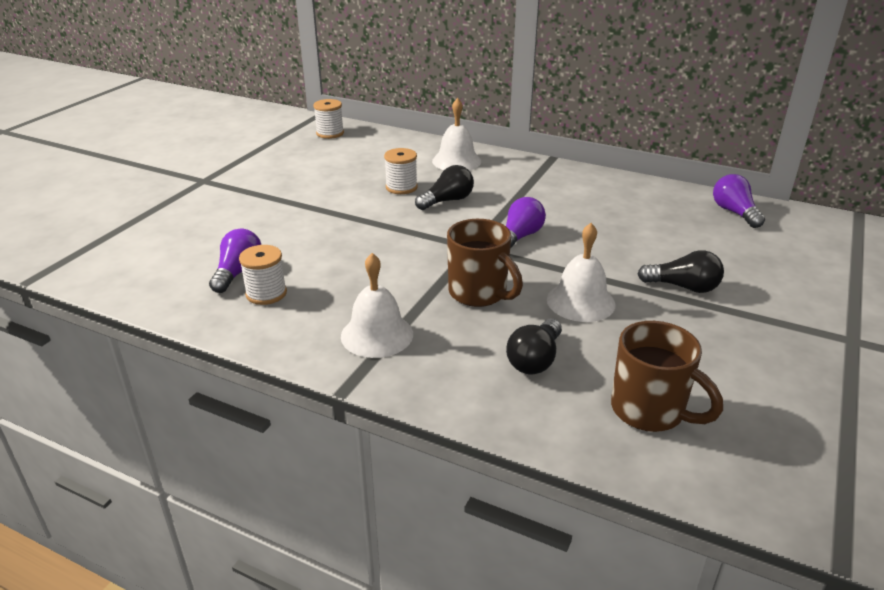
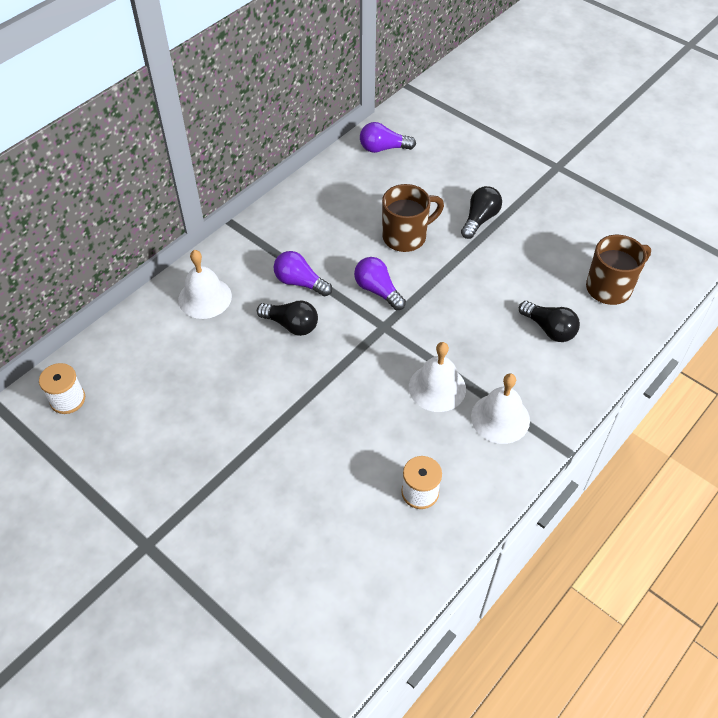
camera: 75 degrees left, 20 degrees up
(238, 272) = (376, 514): purple light bulb -> purple light bulb (300, 282)
(401, 187) = (247, 355): white spool -> none
(447, 201) = (291, 325): black light bulb -> black light bulb turned 135 degrees clockwise
(479, 293) = (458, 340): brown mug -> brown mug (406, 237)
(580, 301) = (484, 282): white bell -> white bell (437, 387)

